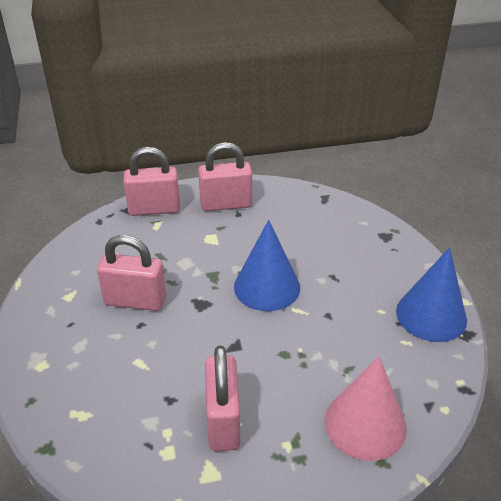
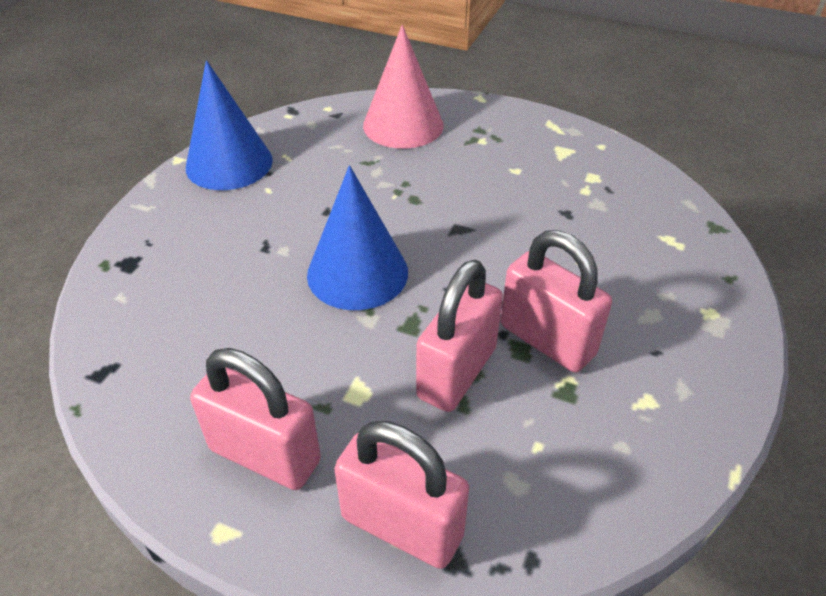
camera: 145 degrees left, 5 degrees up
(223, 421) = (525, 175): pink padlock -> pink padlock (457, 372)

